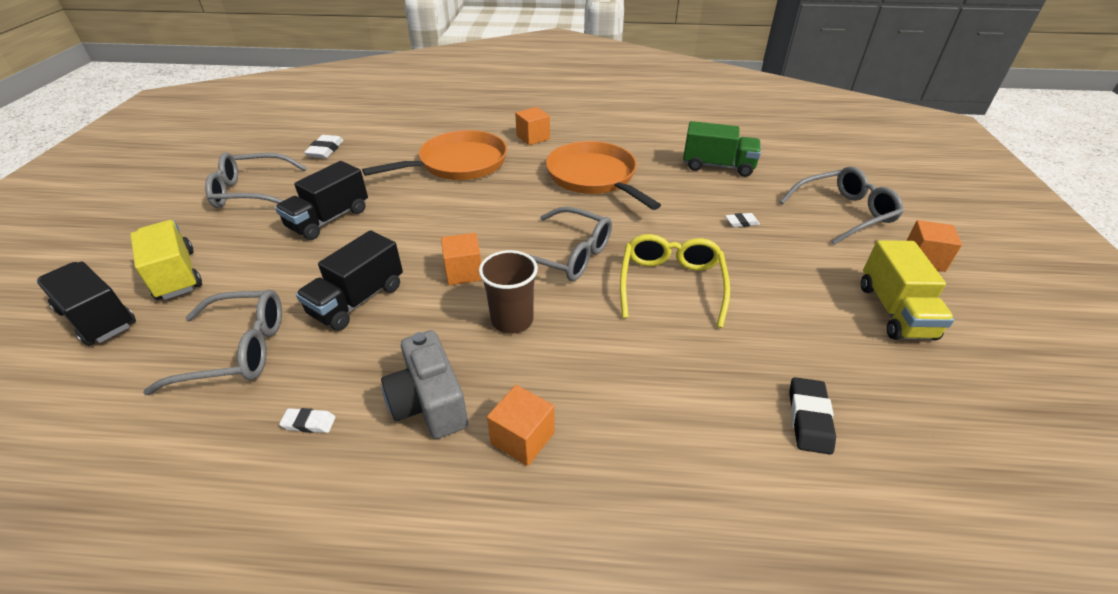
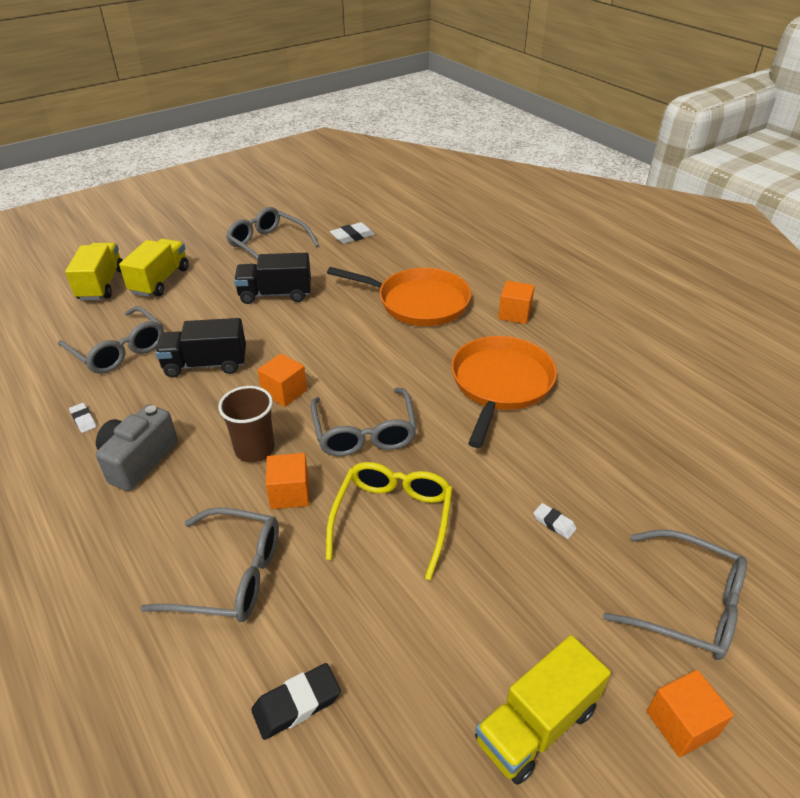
camera: 50 degrees right, 0 degrees up
(98, 318) = (101, 285): black truck -> yellow truck
(522, 438) = (140, 526): orange cube -> orange cube (290, 493)
(645, 401) = (230, 575): none -> grey glasses
(671, 284) = (393, 519): yellow glasses -> yellow glasses turned 45 degrees counterclockwise
(717, 166) = (640, 455): green truck -> none

